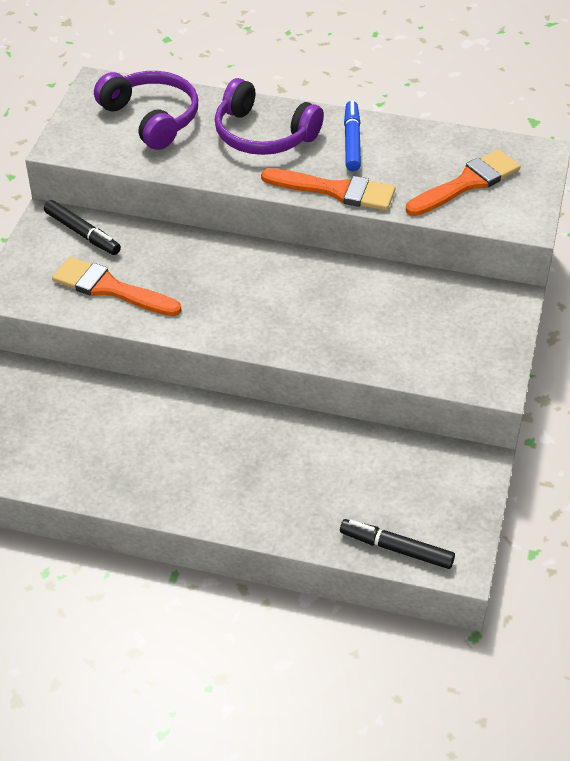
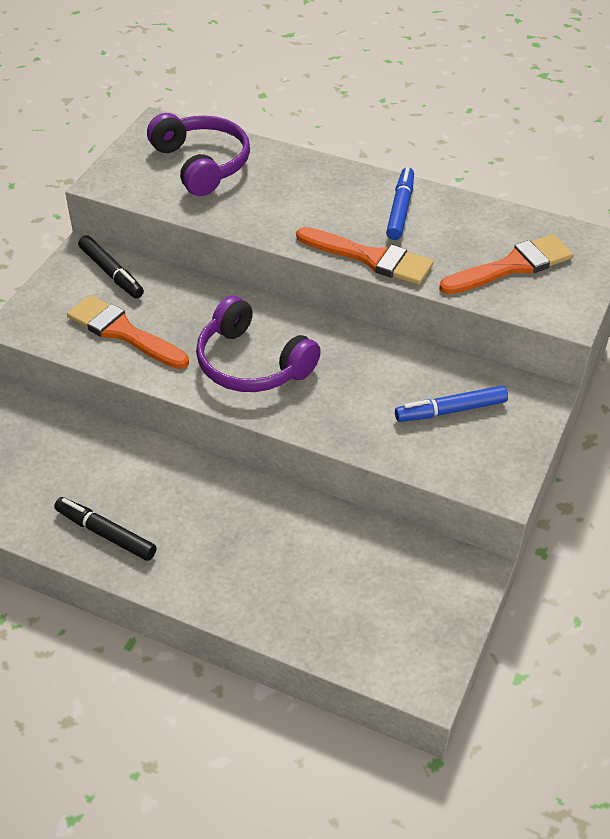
camera: 10 degrees right, 0 degrees up
(263, 135) = (310, 193): purple headphones -> purple headphones (251, 363)
(396, 549) = (361, 654): black marker -> black marker (106, 533)
(434, 322) = (450, 410): none -> blue marker

